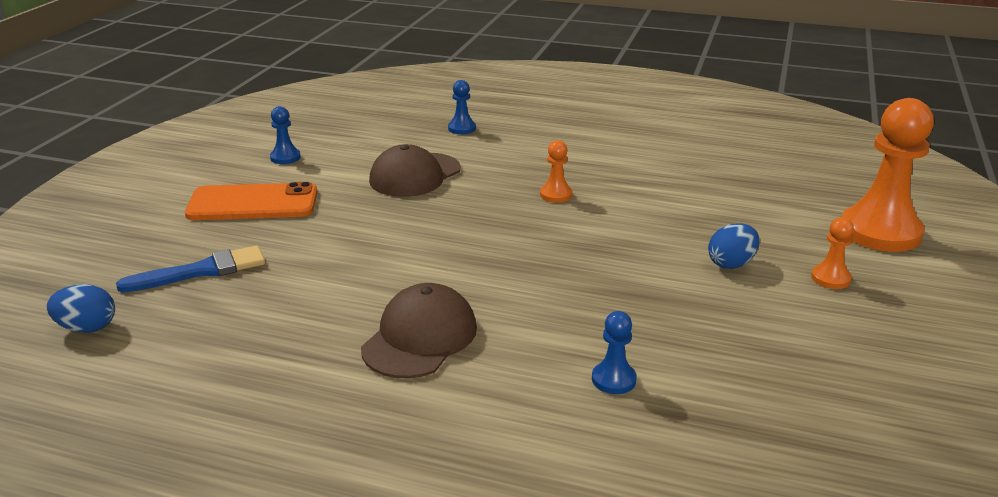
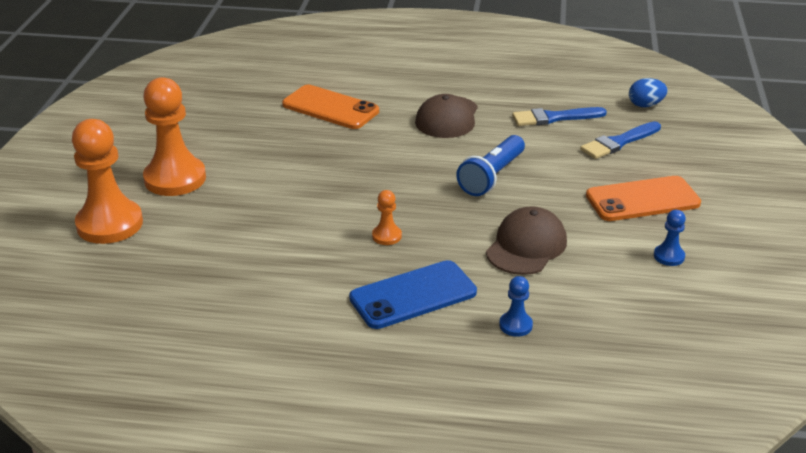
camera: 170 degrees right, 5 degrees up
(252, 319) = (554, 118): none -> blue brush
(406, 243) = (492, 176): none -> blue flashlight
(541, 151) = (413, 295): none -> blue phone
(613, 379) = (330, 108): blue pawn -> orange phone
(731, 264) = (244, 183): blue egg -> none
(830, 278) = (175, 179): orange pawn -> orange pawn, size x2.23

